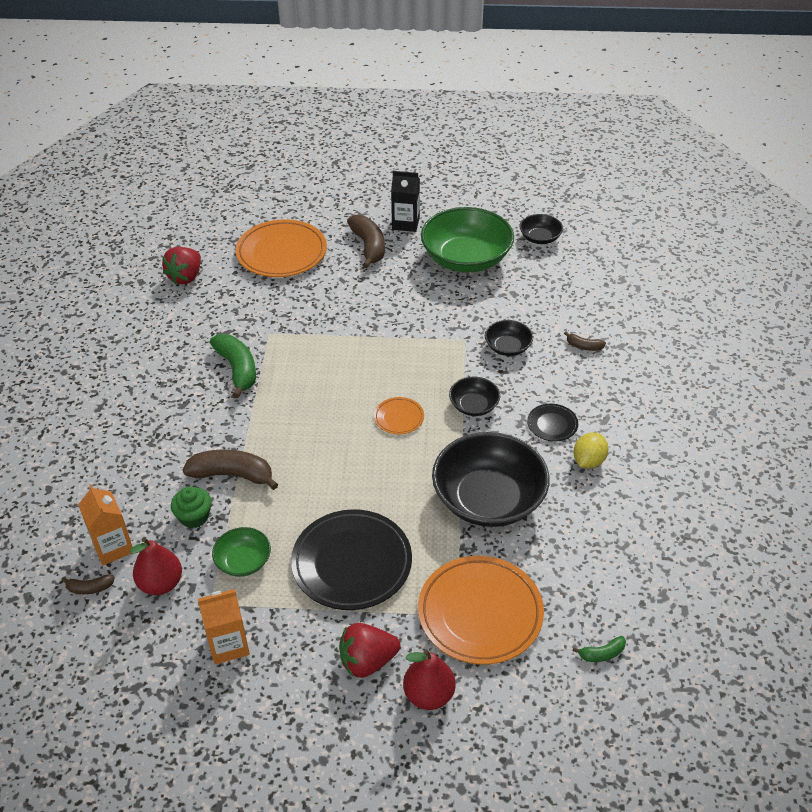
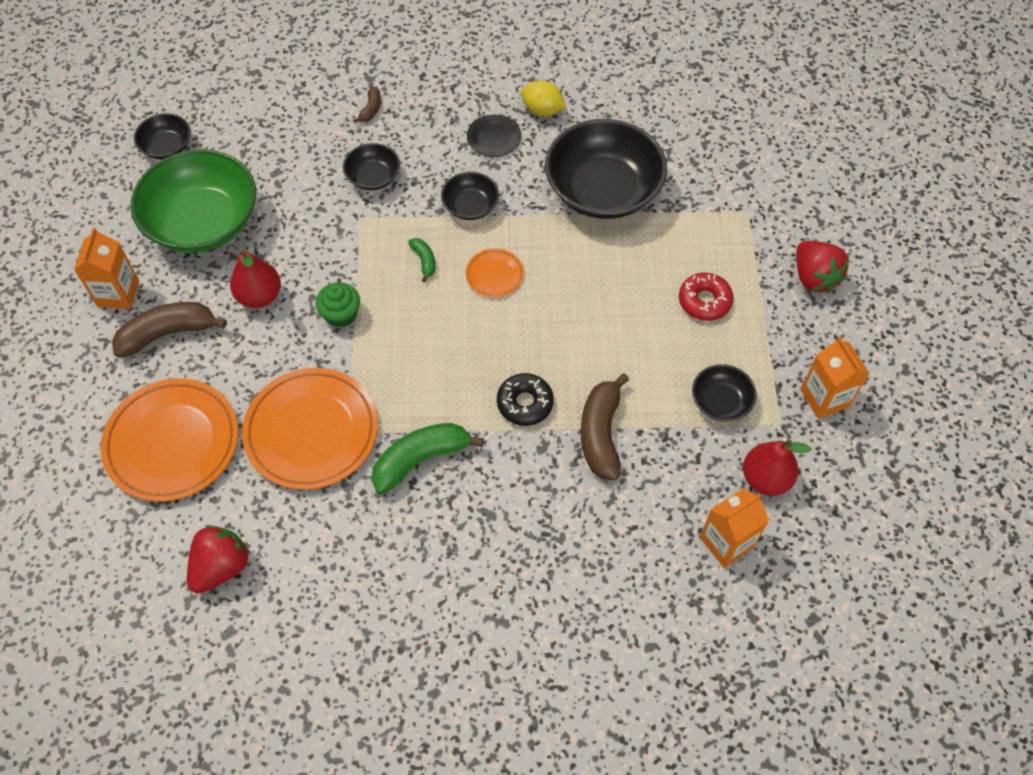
camera: 95 degrees left, 15 degrees up
(90, 588) = (786, 553): brown banana -> none
(186, 277) = (221, 567): red strawberry -> red strawberry turned 75 degrees counterclockwise
(194, 517) = (669, 463): green cupcake -> green cupcake (341, 314)
(243, 561) = (721, 401): green bowl -> black bowl
(271, 430) = (525, 403): none -> black donut
(352, 563) = (704, 301): black plate -> red donut
(405, 223) = (118, 293): black carton -> orange carton
(429, 695) = (836, 228): red pear -> red pear (259, 296)
(480, 613) = (741, 193): orange plate -> orange plate (311, 431)
(602, 654) = (764, 108): green banana -> green banana (424, 261)

